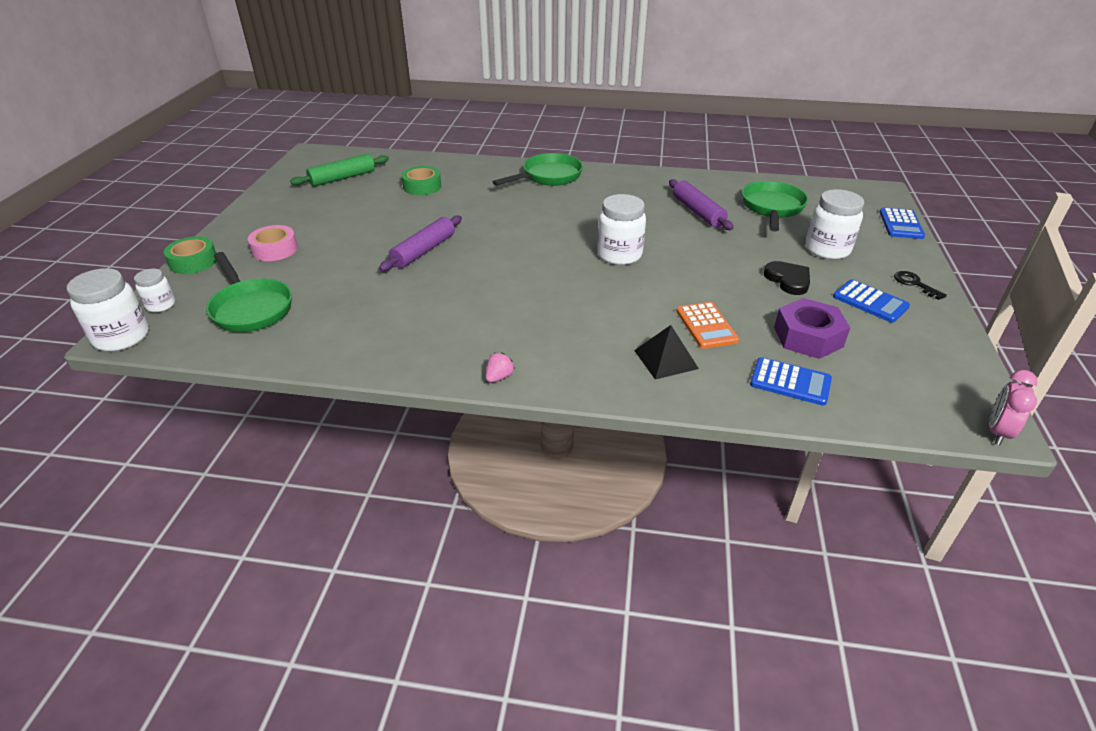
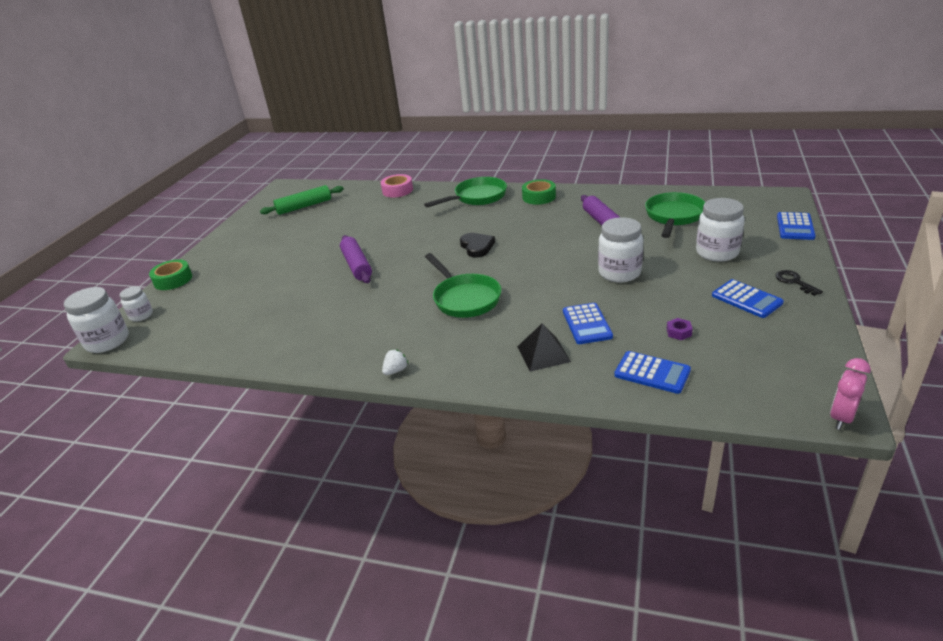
camera: 10 degrees right, 5 degrees down
(251, 308) = (209, 317): green pan -> green pan (465, 298)
(275, 249) = (237, 268): pink tape -> pink tape (397, 190)
(422, 186) = (368, 211): green tape -> green tape (539, 197)
(423, 251) = (357, 265): purple rolling pin -> purple rolling pin turned 60 degrees counterclockwise
(499, 377) = (396, 370): pink strawberry -> white strawberry
(619, 255) = (523, 263): white jar -> white jar (619, 273)
(706, 326) = (587, 324): orange calculator -> blue calculator
(788, 280) = (673, 281): black heart -> black heart (477, 247)
(808, 337) = (678, 332): purple nut -> purple nut, size x0.41

